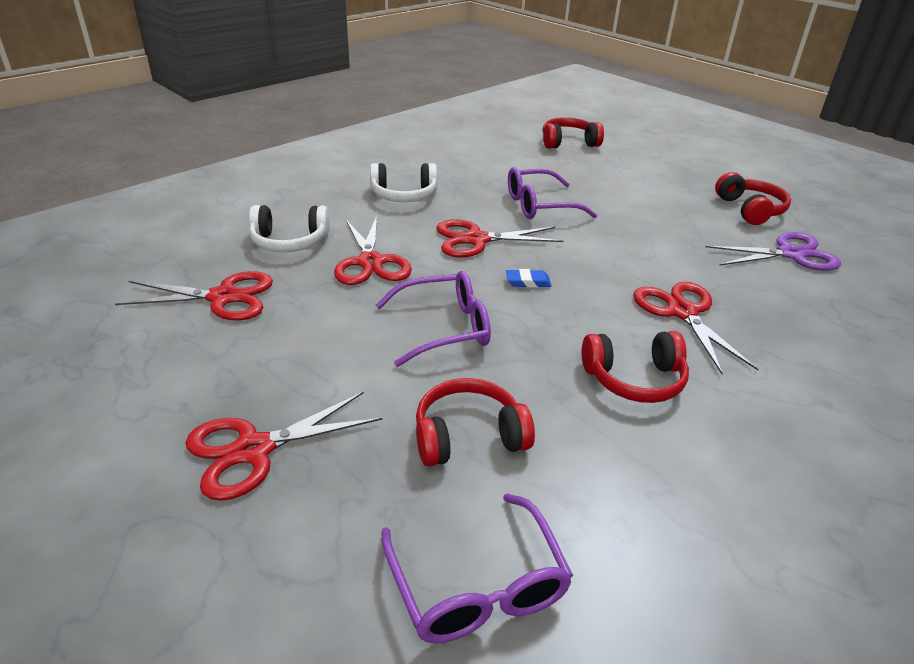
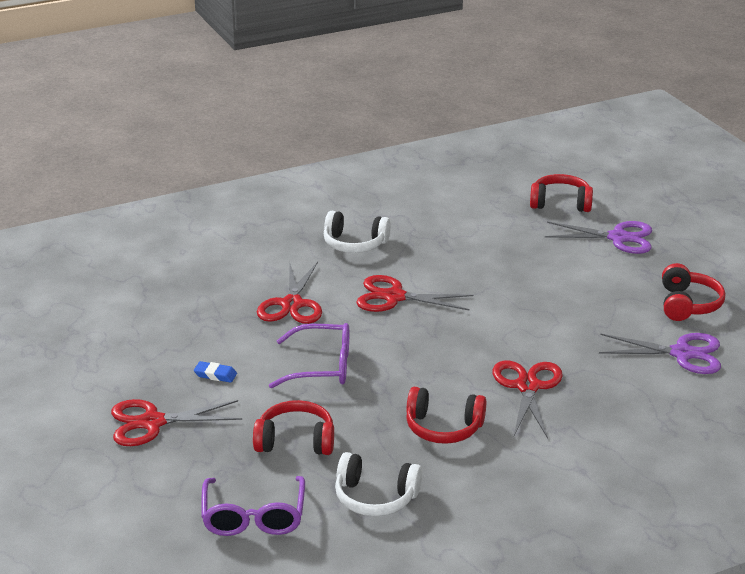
camera: 20 degrees right, 5 degrees down
(223, 297) = (166, 316): red scissors -> none
(290, 242) = (234, 276): white headphones -> white headphones (375, 497)
(528, 282) = (414, 341): blue eraser -> blue eraser (215, 375)
(539, 205) = (476, 271): purple glasses -> none
(640, 163) = (618, 238): none -> purple scissors

